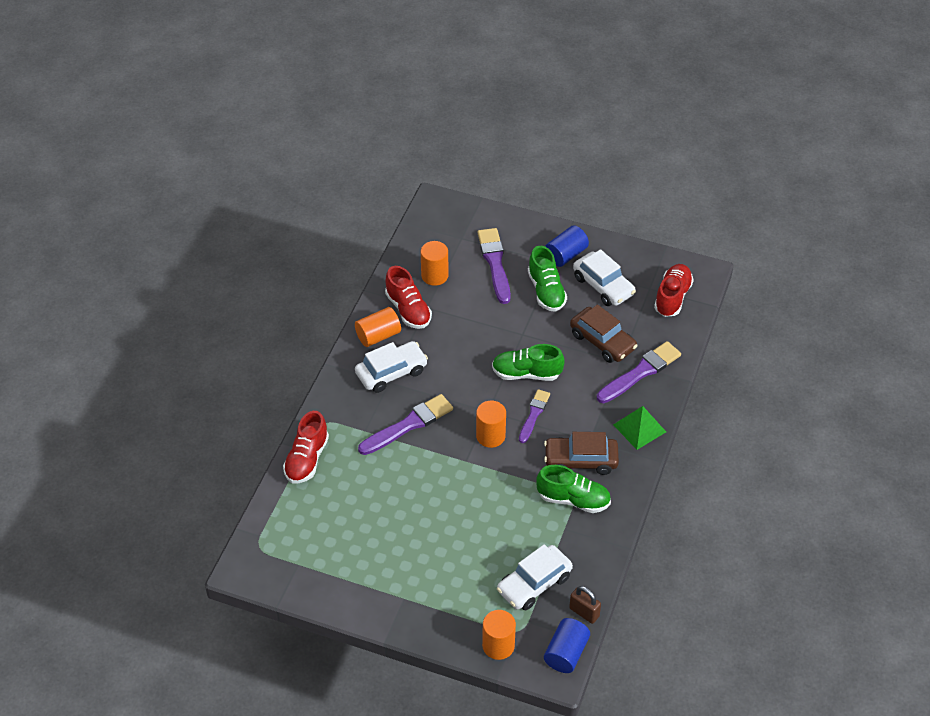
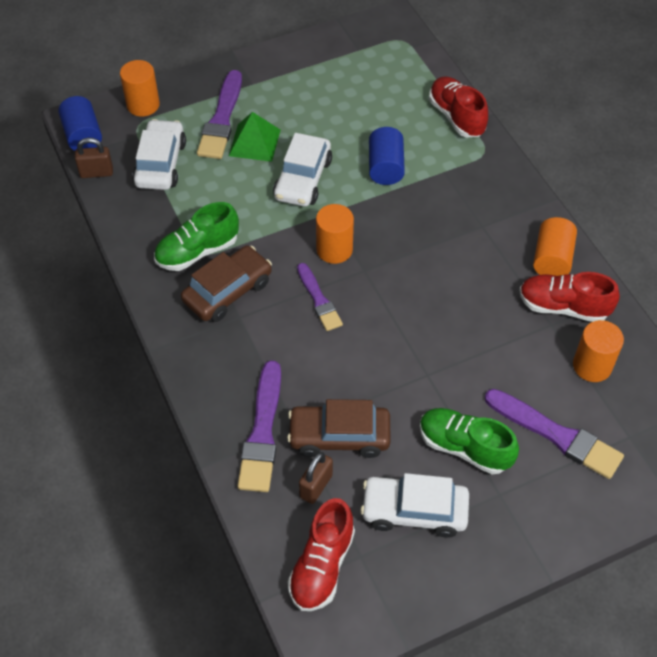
camera: 135 degrees right, 5 degrees up
(391, 372) = (492, 236): white car -> white car (303, 179)
(408, 425) = (416, 203): purple brush -> purple brush (222, 119)
(526, 373) = (373, 335): green shoe -> none
(566, 255) = (500, 517): blue cylinder -> blue cylinder (385, 167)
(639, 329) = (316, 486): none -> brown padlock
(639, 428) = (203, 368): green pyramid -> green pyramid (254, 142)
(672, 297) = (322, 566): red shoe -> red shoe turned 45 degrees clockwise

